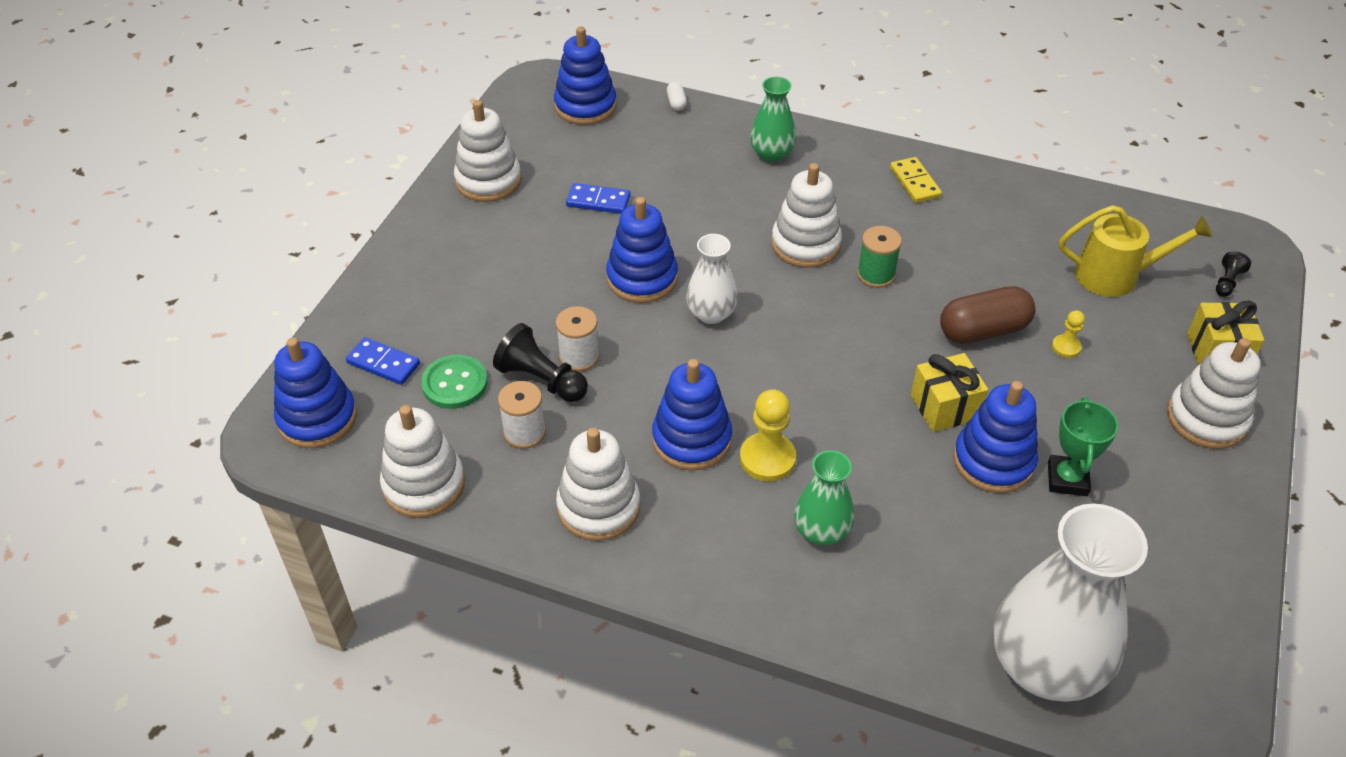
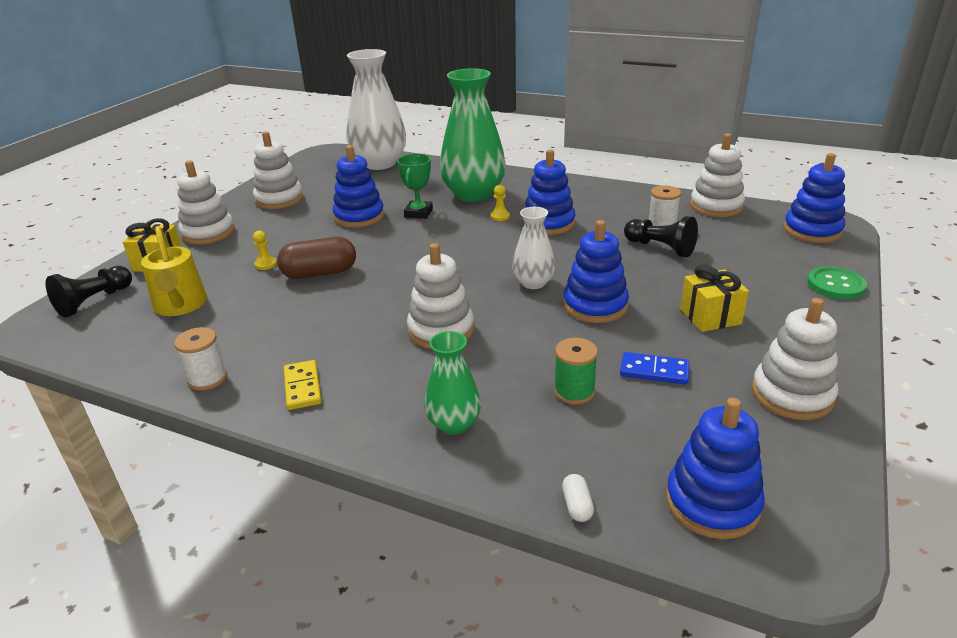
camera: 175 degrees left, 15 degrees down
(383, 363) = (788, 255): blue domino -> none
(455, 383) = (724, 246): green button -> green button (835, 285)
(579, 357) = (636, 259): white spool -> white spool (207, 378)
(598, 507) = (604, 200): white stacking toy -> white stacking toy (279, 199)
(767, 459) = (500, 216): yellow pawn -> yellow pawn, size x0.54
(821, 531) = (473, 194): green vase -> green vase, size x1.92
(876, 275) = (386, 307): green spool -> green spool (574, 391)
(944, 407) = (375, 237): yellow gift -> yellow gift (710, 316)
(1067, 479) = (320, 211): green trophy -> green trophy (418, 213)
(1115, 276) = (180, 306): yellow watering can -> yellow watering can turned 120 degrees counterclockwise
(1227, 282) = (94, 301): black pawn -> black pawn, size x1.84

